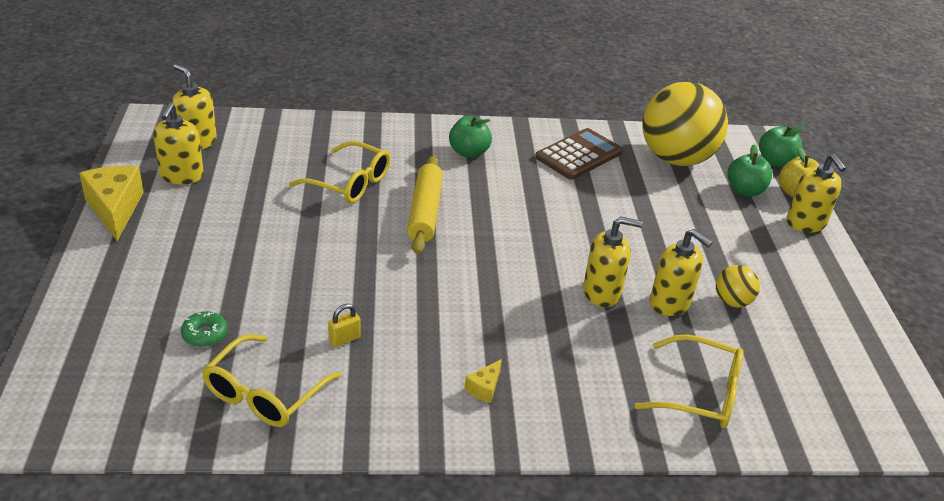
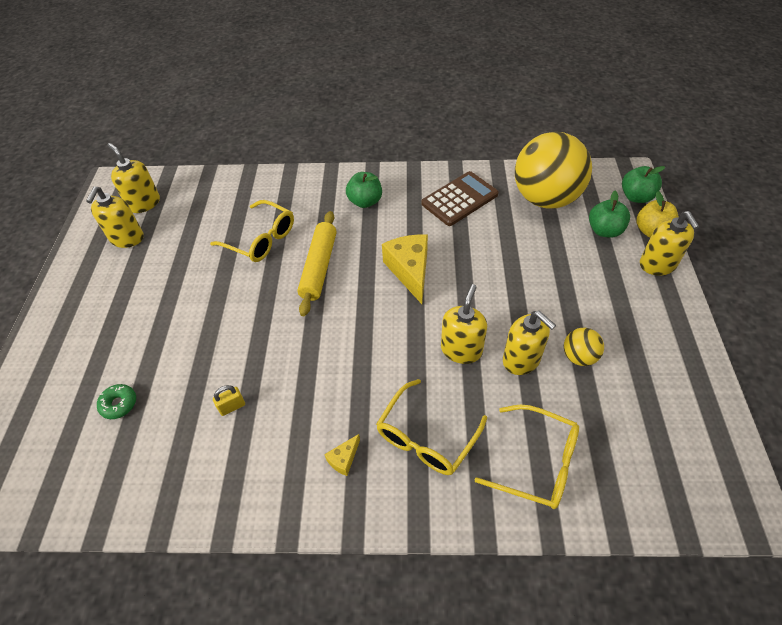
camera: 10 degrees right, 15 degrees up
(115, 209) = (70, 275): yellow cheese -> yellow cheese (410, 271)
(265, 393) = (157, 467): yellow glasses -> yellow glasses (426, 437)
(602, 292) = (461, 350): yellow soap dispenser -> yellow soap dispenser turned 75 degrees counterclockwise

